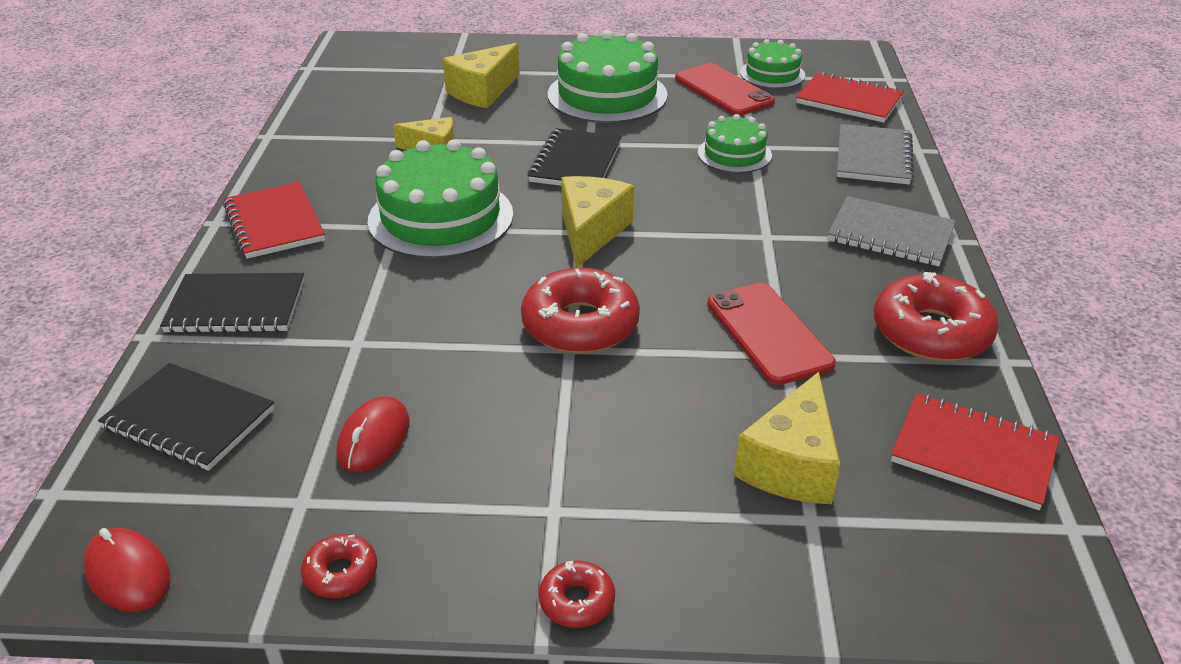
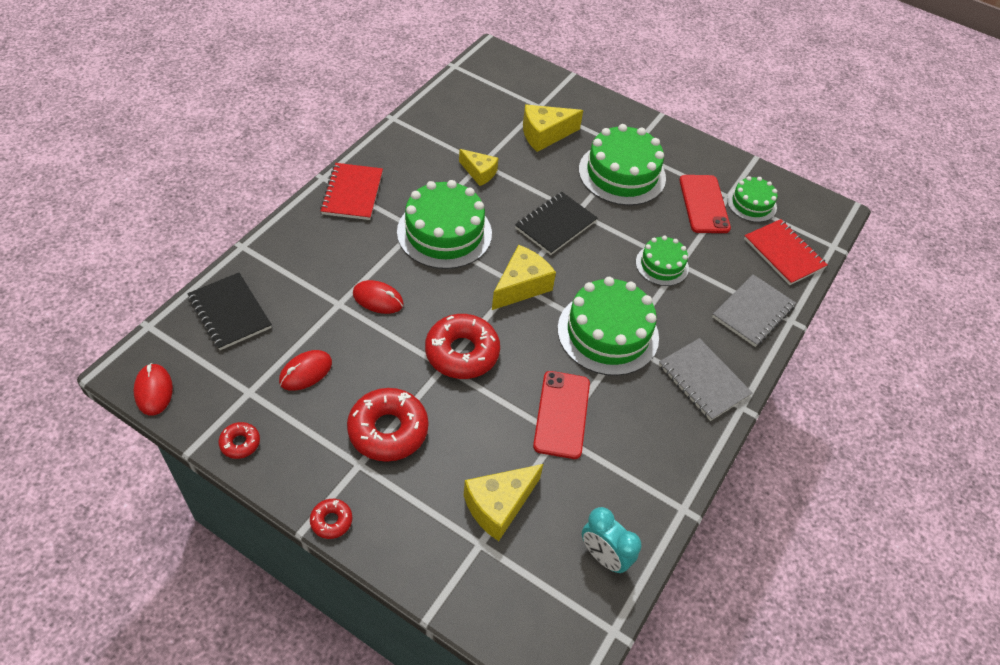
camera: 25 degrees right, 15 degrees up
(236, 307) = (295, 247): black notebook -> none
(410, 316) = (378, 299): none -> red mouse
(739, 235) = (608, 333): none -> green cake
(931, 332) = (659, 465): red donut -> red donut (388, 430)
(973, 454) = (604, 556): red notebook -> turquoise clock

